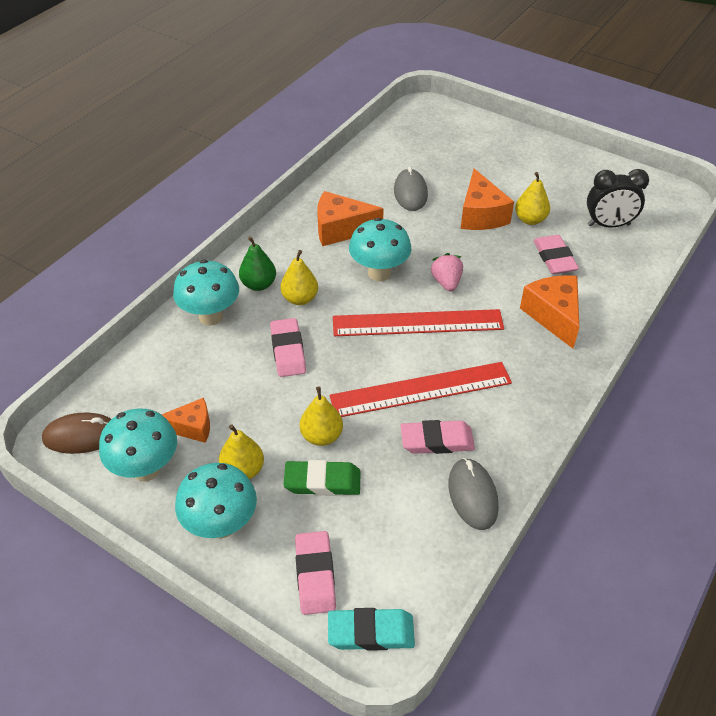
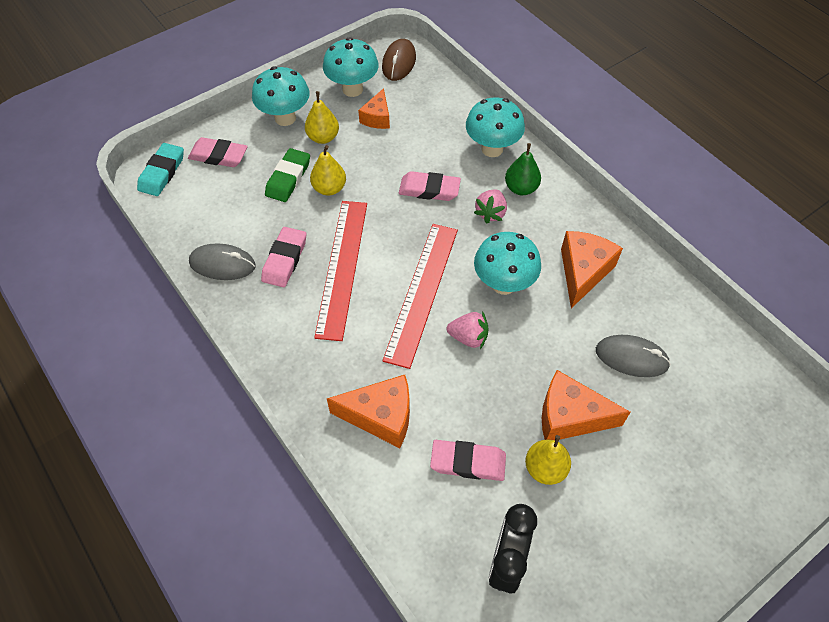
camera: 110 degrees right, 10 degrees up
(300, 299) = (490, 213): yellow pear -> pink strawberry

